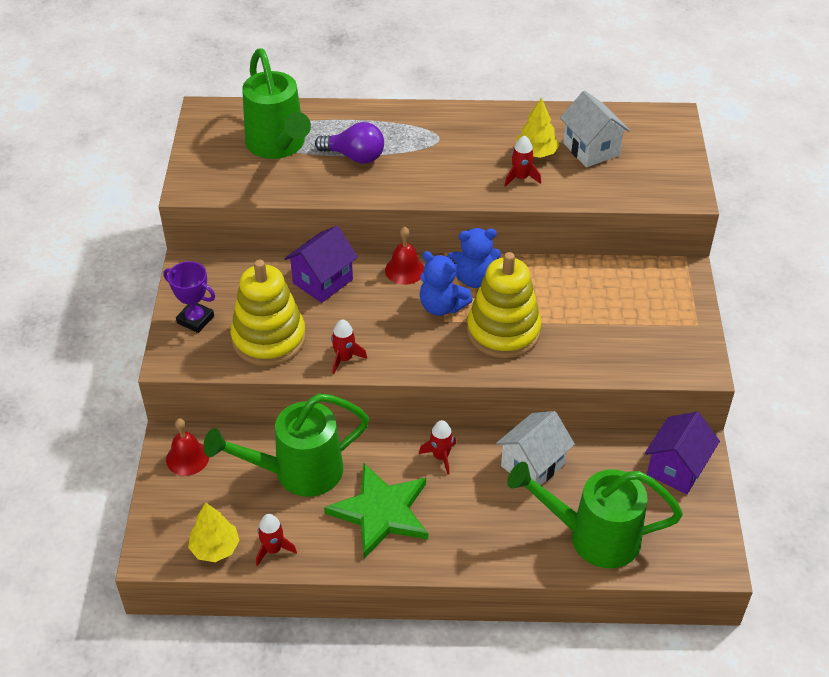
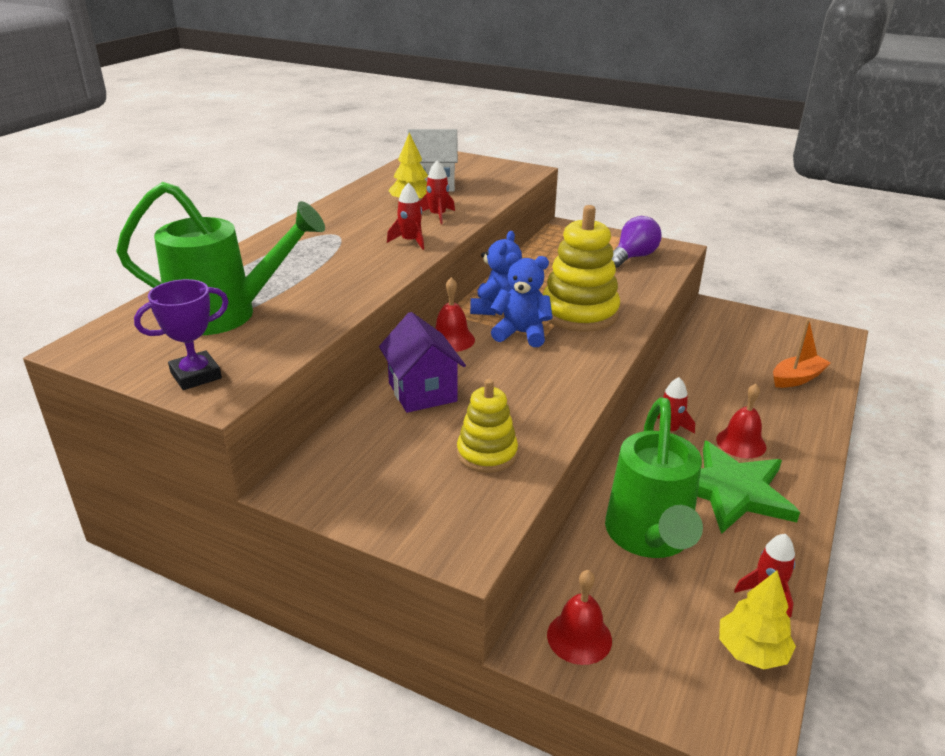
camera: 65 degrees left, 15 degrees down
(195, 319) = (404, 507): purple trophy -> purple trophy (196, 375)
(269, 339) = (487, 454): yellow stacking toy -> yellow stacking toy, size x0.60
(344, 358) = (557, 409): red rocket -> red rocket (410, 241)
(355, 156) = (307, 277): purple light bulb -> purple light bulb (633, 257)
(442, 306) = (521, 334): blue teddy bear -> blue teddy bear turned 135 degrees counterclockwise
(452, 508) = (741, 443): none -> red bell
(532, 465) = (702, 383): white house -> none
(593, 536) = (797, 378): green watering can -> orange boat
(676, 468) = (732, 321): purple house -> none

